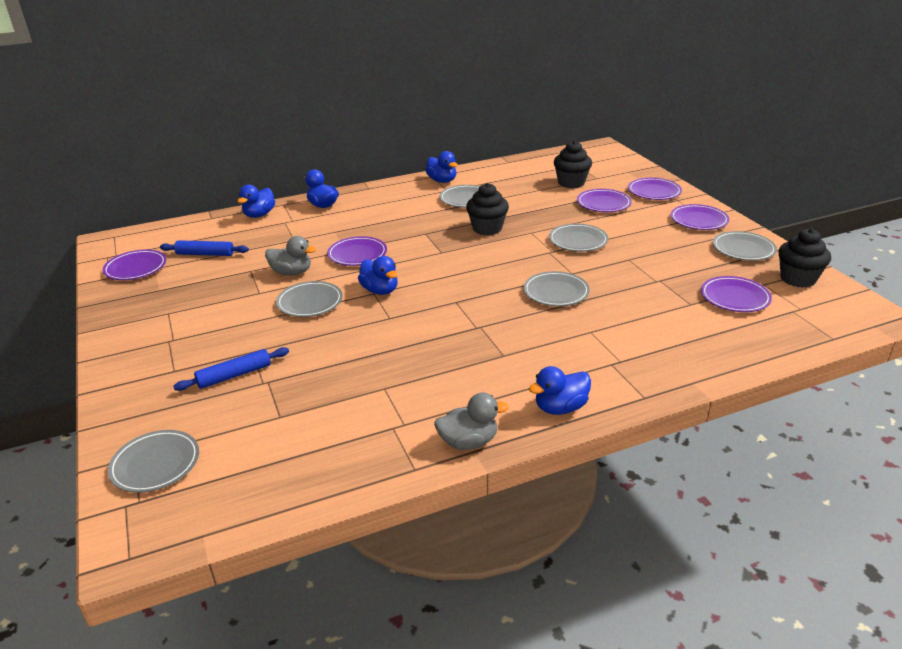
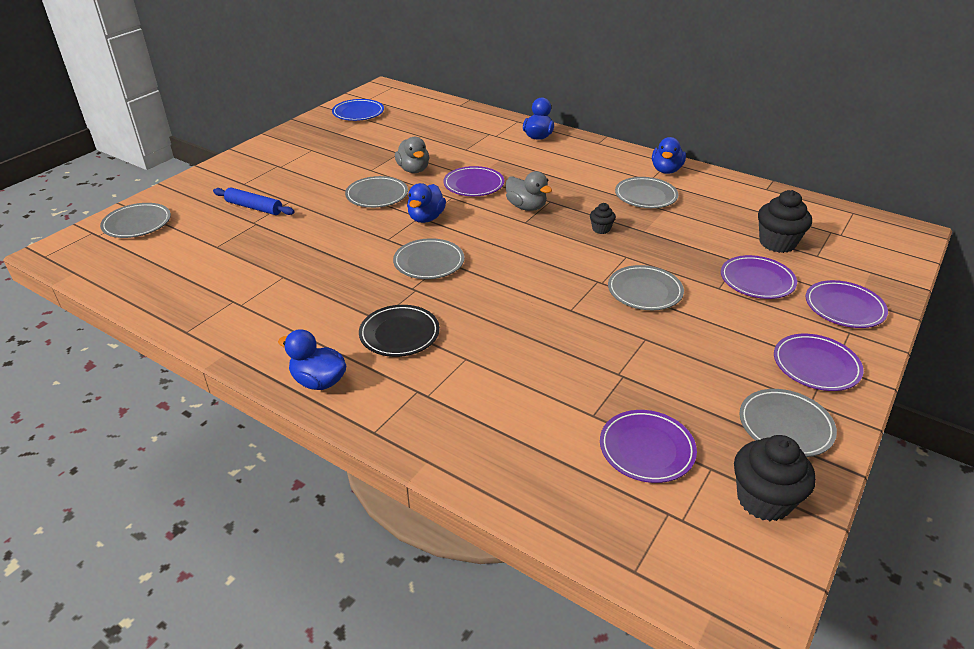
camera: 55 degrees right, 5 degrees up
(136, 268) = (358, 113): purple plate -> blue plate
(205, 254) = (404, 127): blue rolling pin -> none
(259, 215) = (488, 119): blue duck -> none
(468, 442) = (236, 346): grey duck -> grey duck (526, 207)
(487, 228) = (601, 229): black cupcake -> black cupcake, size x0.52
(533, 351) = (399, 334): none -> black plate
(556, 292) = (520, 312): grey plate -> grey plate (429, 262)

